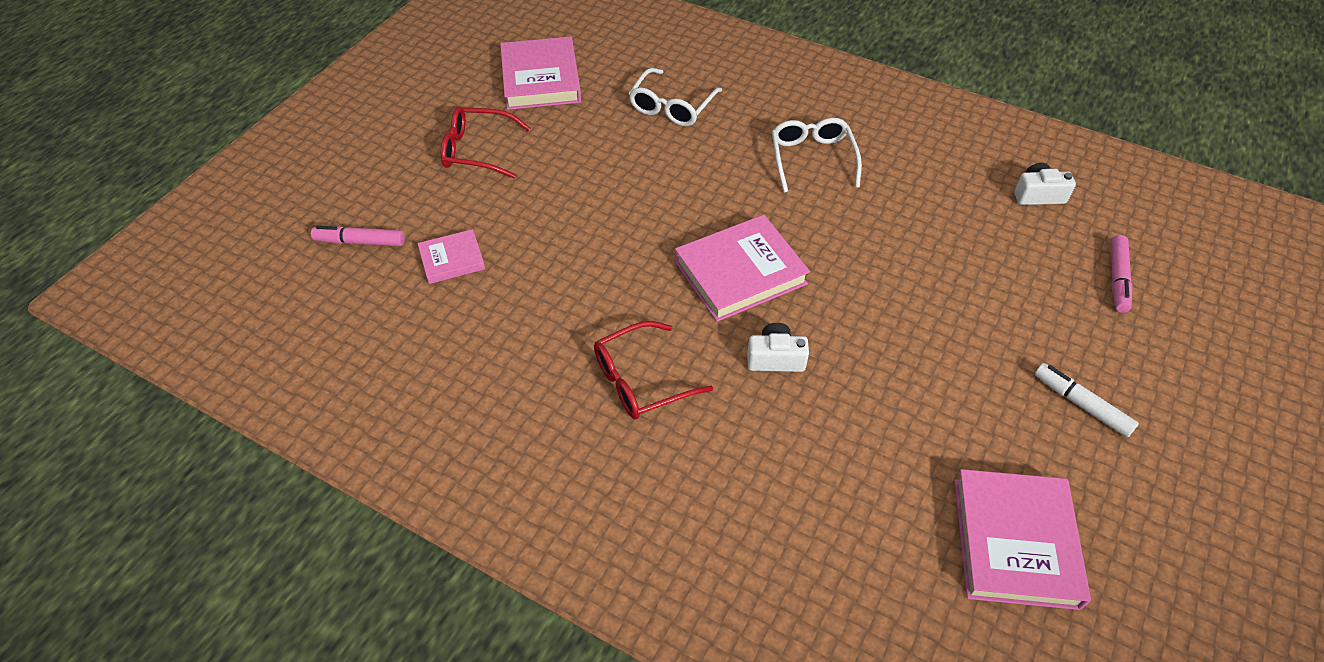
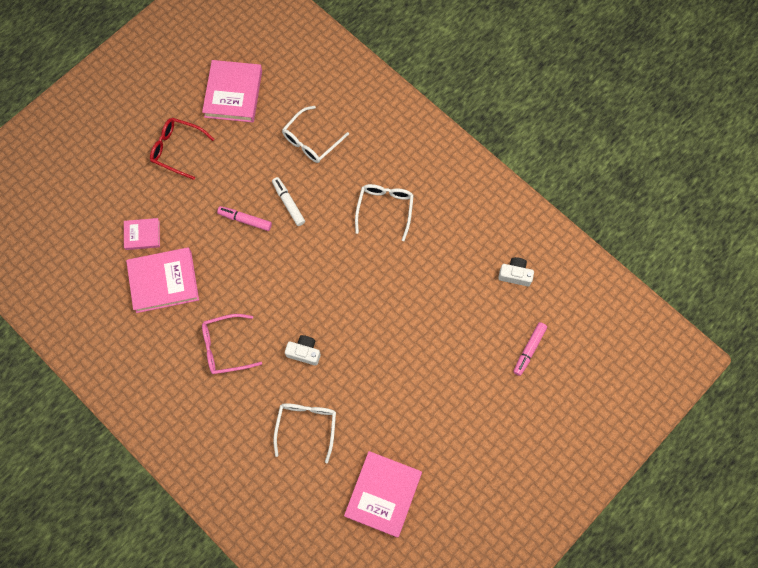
camera: 15 degrees right, 20 degrees up
(360, 242) = (92, 208): pink marker -> pink marker (245, 220)
(641, 380) = (226, 347): red glasses -> pink glasses
(740, 273) = (306, 288): pink book -> pink book (164, 281)
(828, 466) = (306, 426): none -> white glasses
(1081, 404) = (460, 426): white marker -> white marker (288, 203)

